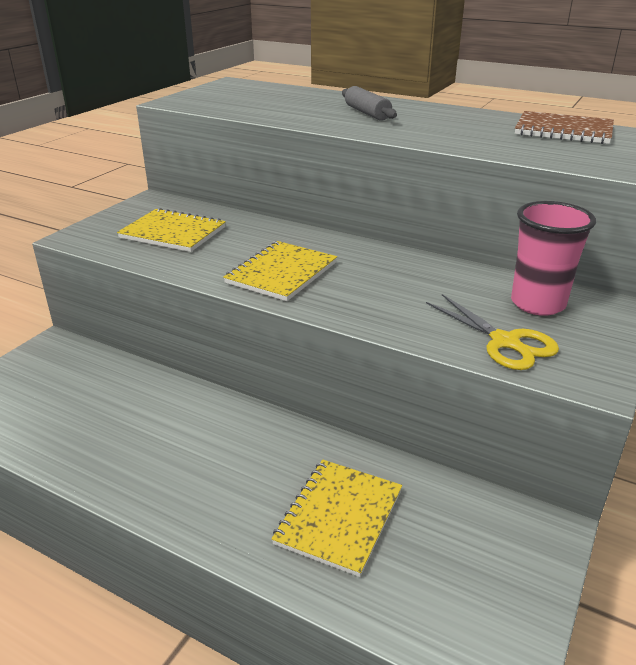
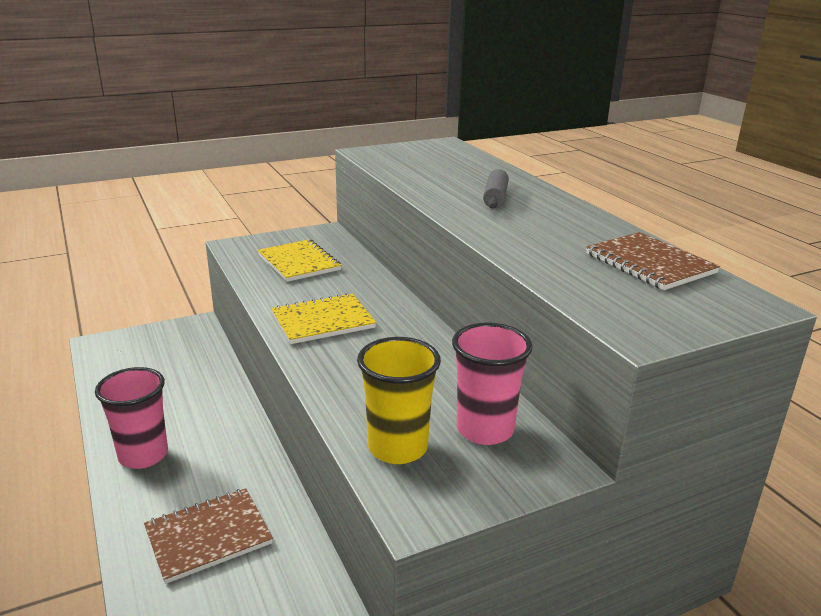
camera: 35 degrees right, 5 degrees down
(172, 485) = (143, 455): none -> pink cup
(339, 517) = (208, 536): yellow notebook -> brown notebook
(505, 342) = (397, 448): yellow scissors -> yellow cup

